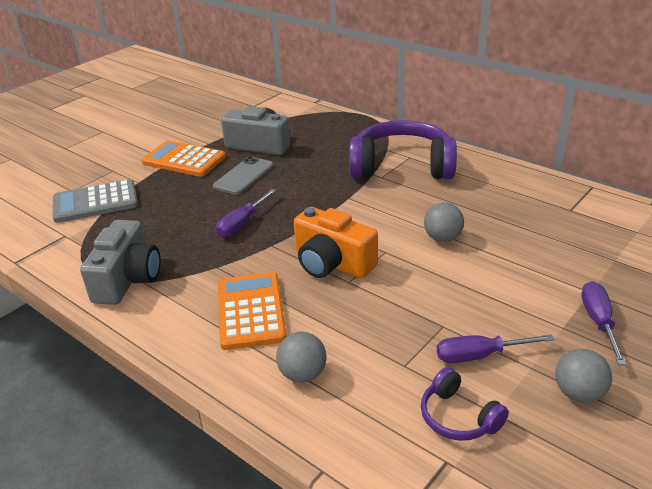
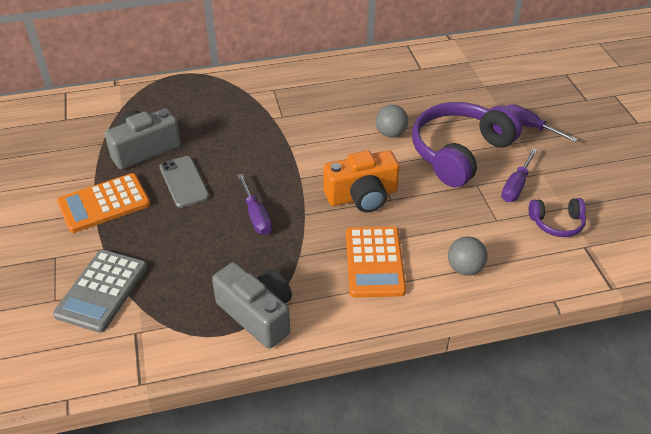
camera: 55 degrees left, 10 degrees up
(251, 311) = (374, 262): orange calculator -> orange calculator turned 120 degrees counterclockwise
(402, 166) = (281, 100): purple headphones -> purple headphones (460, 152)
(578, 393) = (576, 170): grey ball -> none

